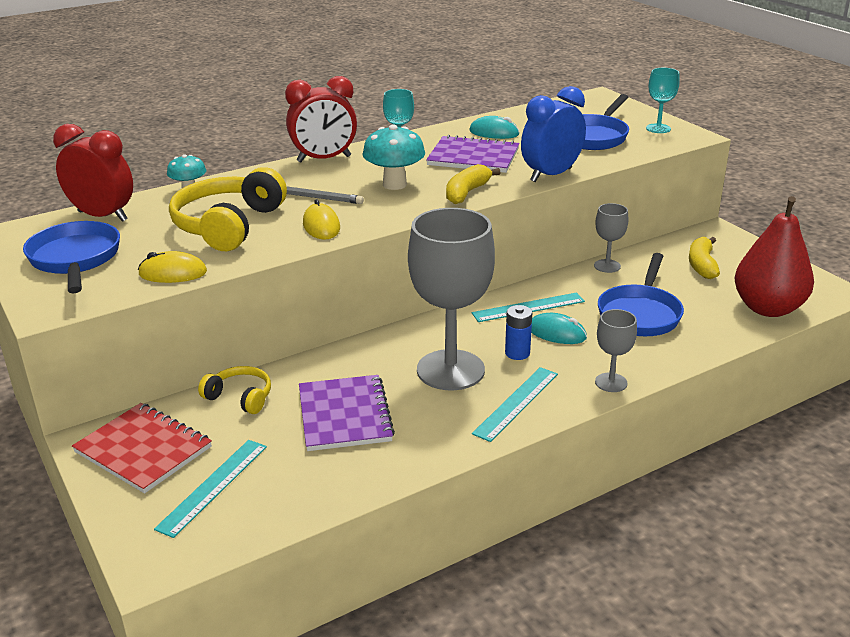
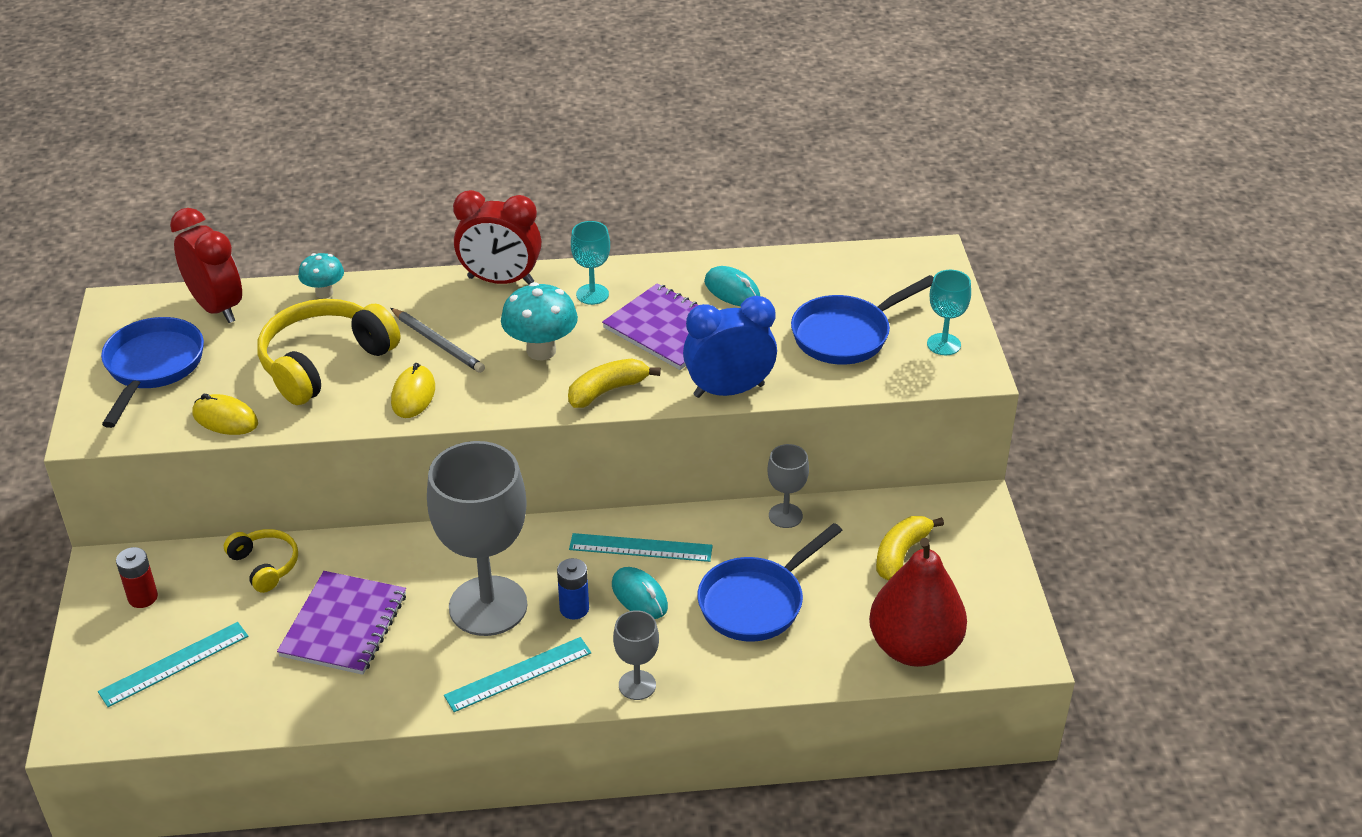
camera: 25 degrees right, 10 degrees up
(143, 449) = (143, 597): red notebook -> red battery

